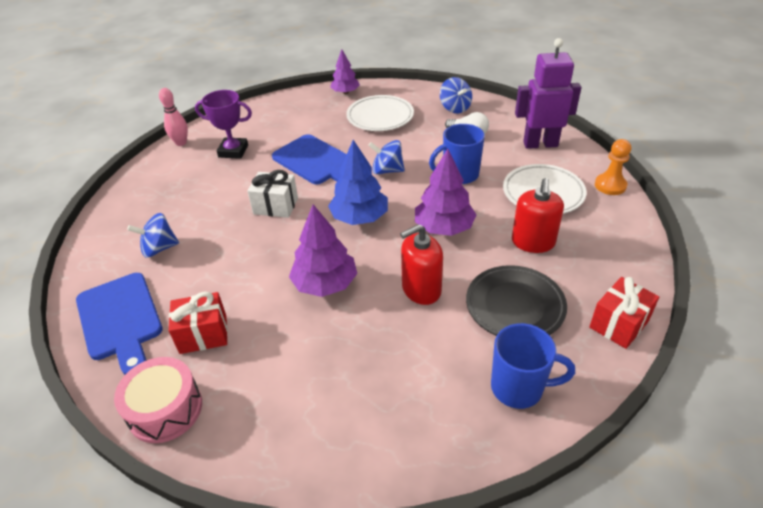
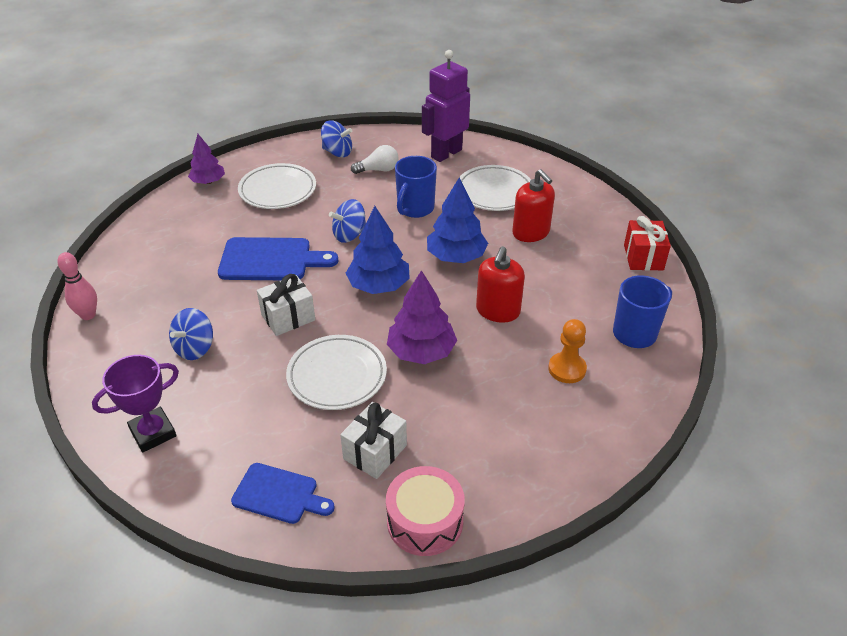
camera: 45 degrees left, 0 degrees up
(120, 319) = (279, 494): blue cutting board -> blue cutting board, size x0.66
(159, 248) = (224, 418): blue spinning top -> blue spinning top (195, 348)
(203, 334) = (375, 452): red gift -> white gift
(233, 151) = (166, 293): purple trophy -> purple trophy (153, 433)
(251, 264) = (337, 376): none -> white plate
(444, 228) = (456, 256): purple tree -> blue tree
(515, 306) = (572, 284): black plate -> none
(610, 185) = (532, 163): orange pawn -> orange pawn (567, 369)

